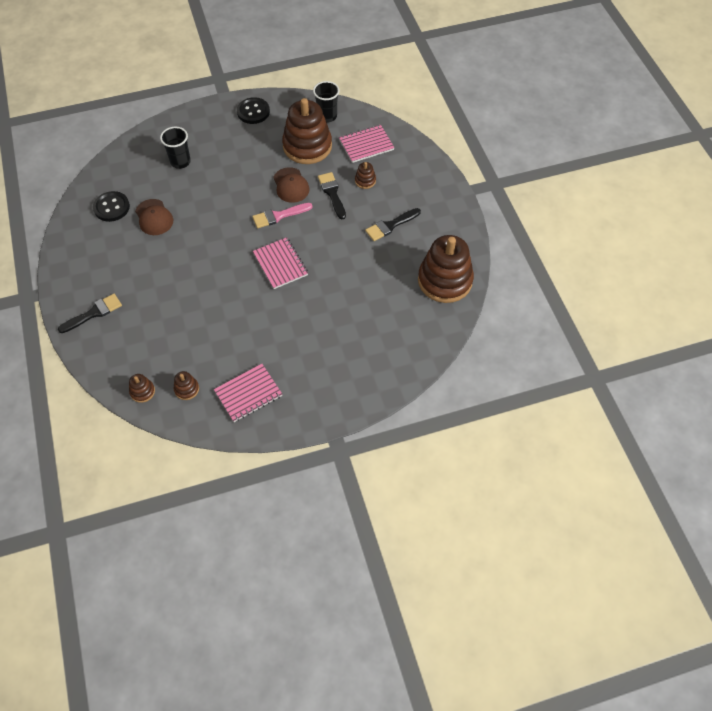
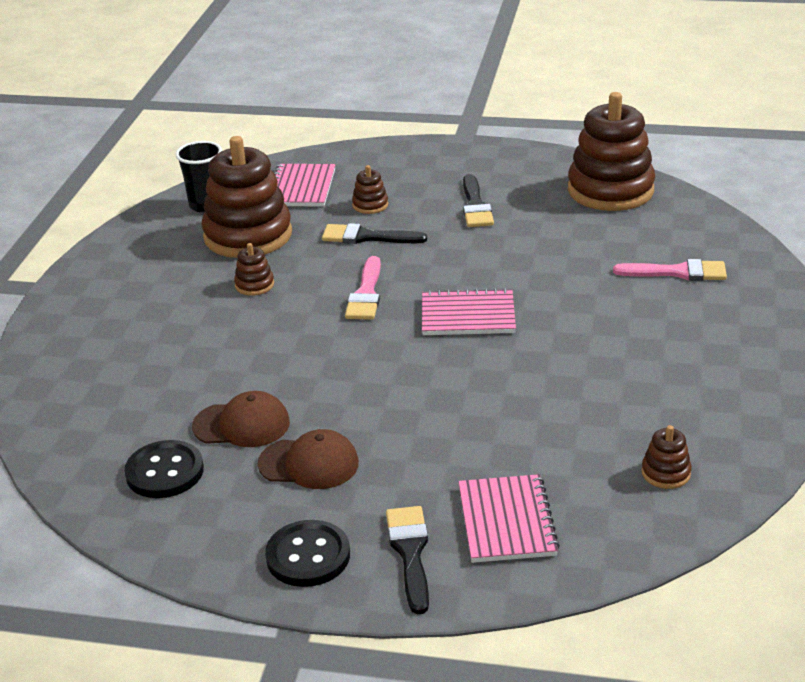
camera: 60 degrees left, 25 degrees down
(142, 391) = (641, 528): brown stacking toy -> brown stacking toy (254, 285)
(180, 162) = (141, 365): black cup -> none
(248, 393) = (713, 407): pink notebook -> pink notebook (506, 521)
(253, 112) = (115, 266): black button -> black button (308, 556)
(291, 185) = (313, 268): brown cap -> brown cap (309, 464)
(370, 341) = (677, 272): none -> pink brush

